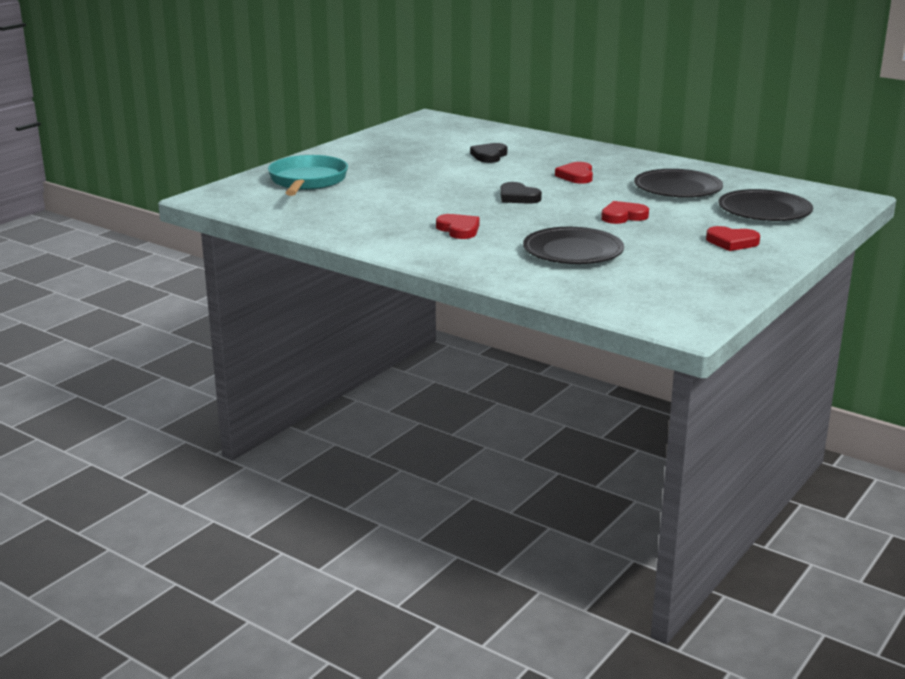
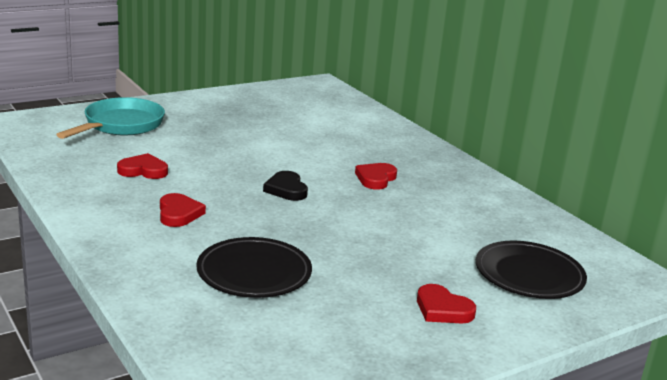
camera: 20 degrees right, 0 degrees up
(489, 156) = (320, 135): black heart -> none
(623, 216) = (363, 241): red heart -> red heart (143, 170)
(677, 188) = (463, 220): black plate -> none

